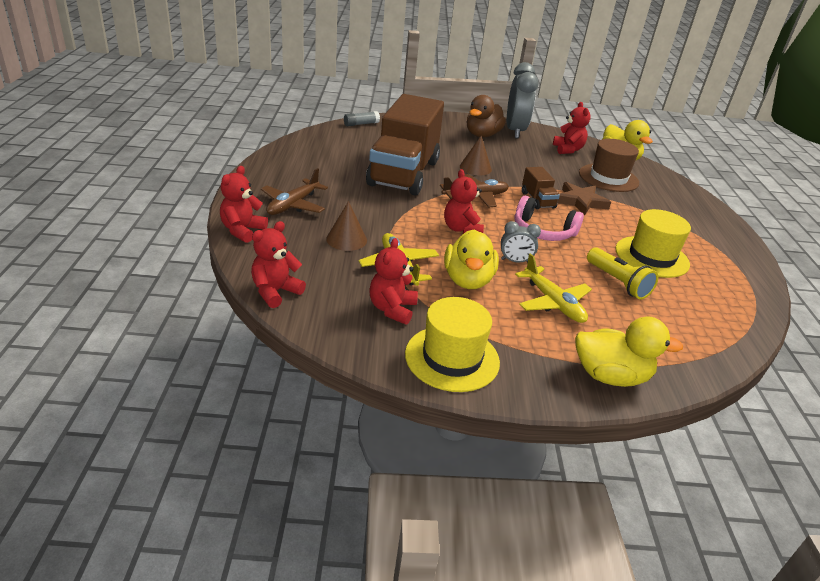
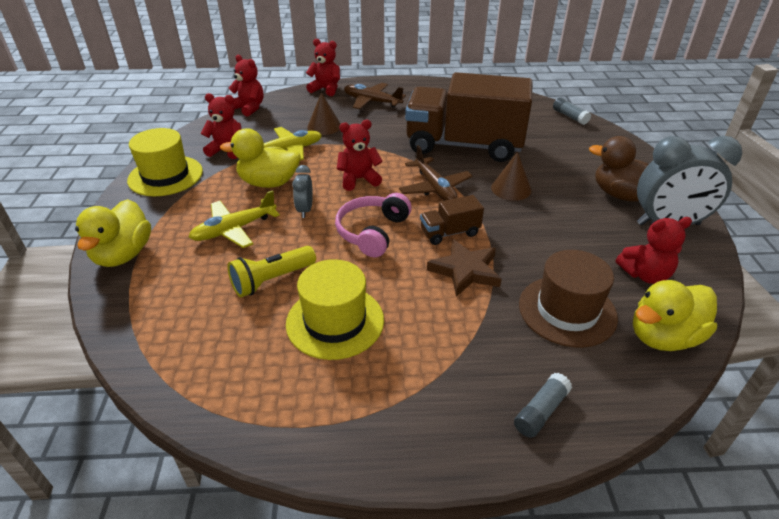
camera: 90 degrees right, 5 degrees up
(689, 201) = (541, 411): none -> grey glue stick

